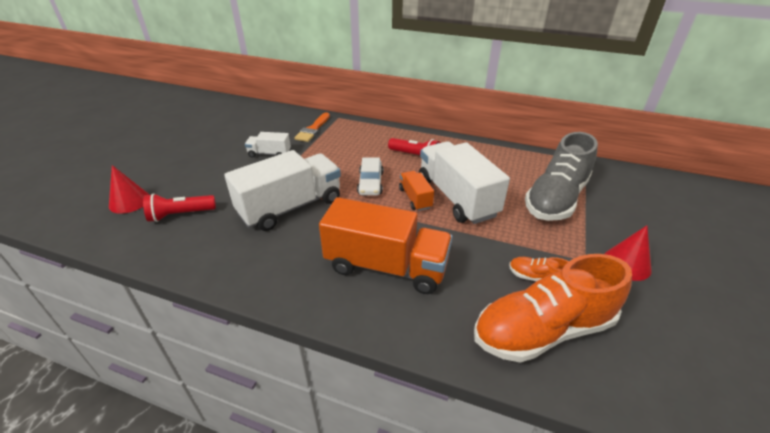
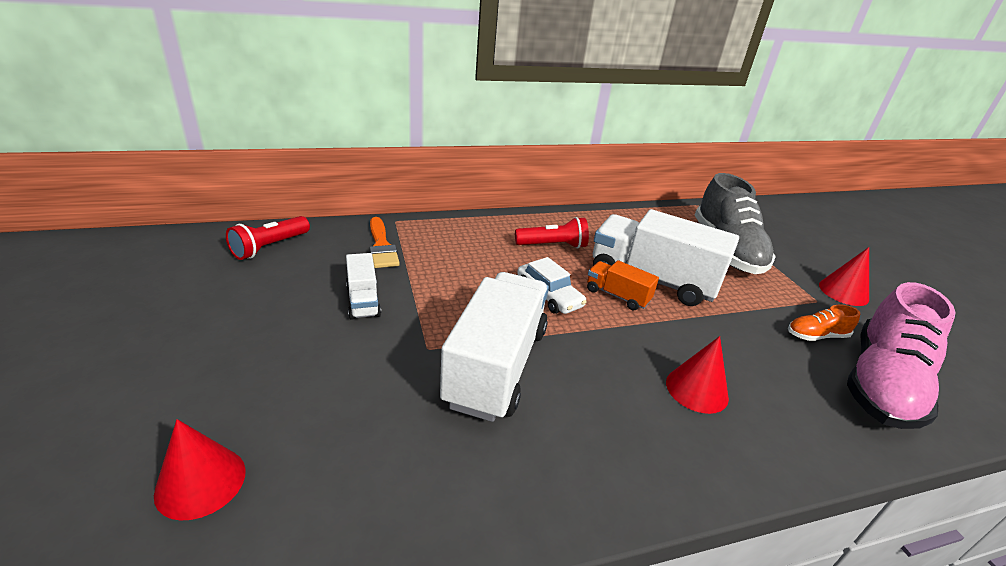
camera: 40 degrees left, 5 degrees down
(180, 215) = (341, 456): red flashlight -> red flashlight (270, 247)
(269, 154) = (363, 301): white truck -> white truck turned 75 degrees counterclockwise
(386, 266) = (697, 389): orange truck -> red cone
(542, 330) = (881, 384): orange shoe -> pink shoe

